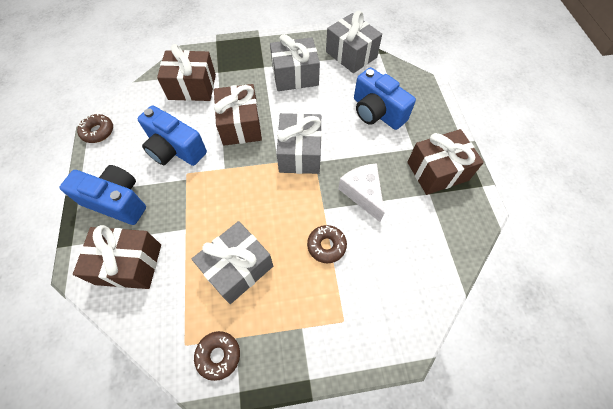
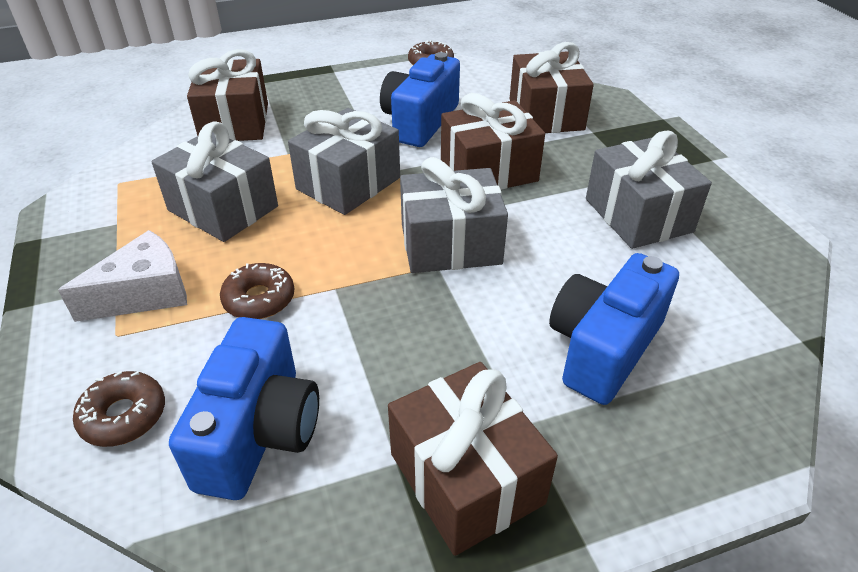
camera: 80 degrees right, 20 degrees down
(117, 201) = (325, 97): blue camera -> blue camera (259, 432)
(218, 355) = (96, 212): brown donut -> brown donut (123, 416)
(351, 54) = (758, 289): grey gift -> grey gift (348, 183)
(362, 193) = (377, 339): white cheese -> white cheese (145, 293)

